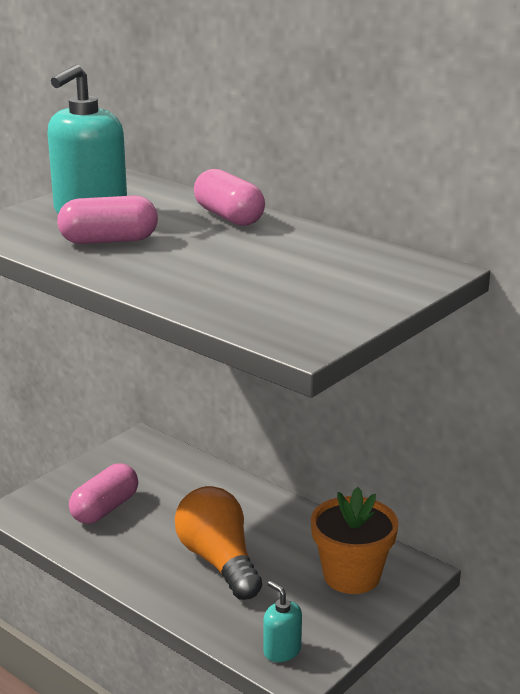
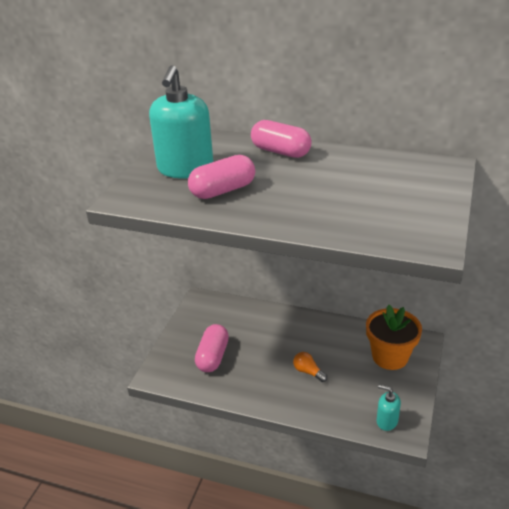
camera: 20 degrees left, 10 degrees up
(219, 561) = (308, 372): orange light bulb -> orange light bulb, size x0.45

